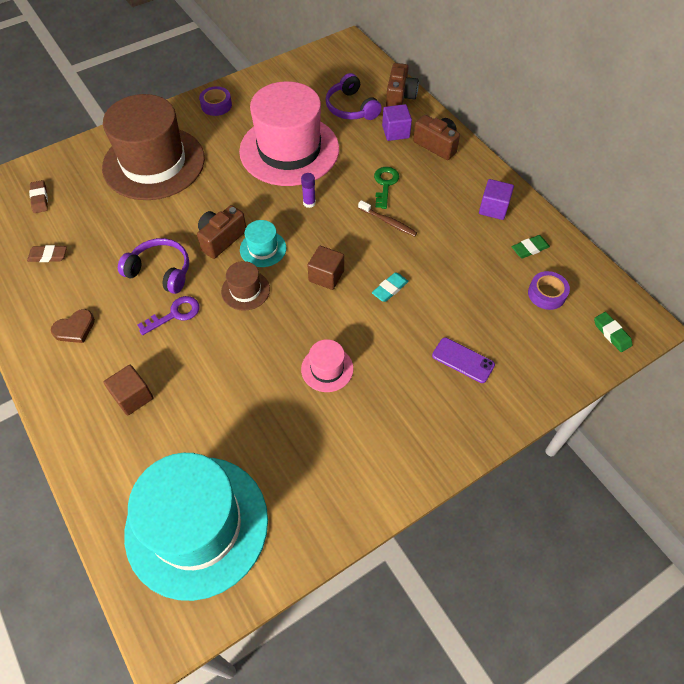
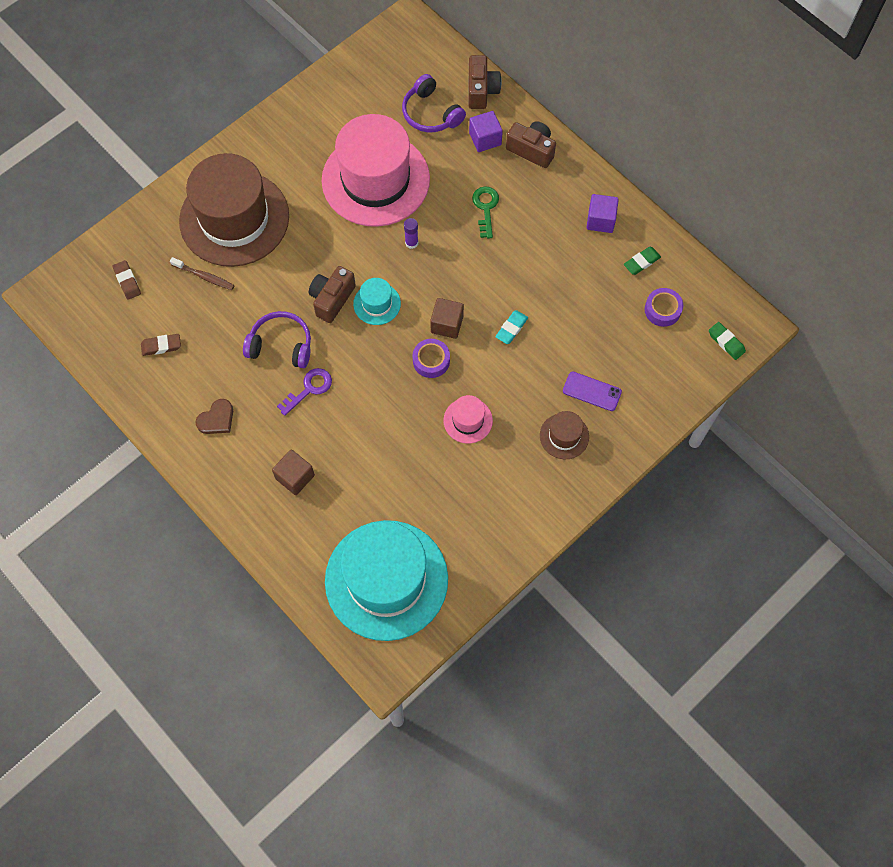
camera: 10 degrees left, 10 degrees up
(216, 105) = (280, 132): purple tape -> purple tape (431, 361)
(245, 290) = (371, 352): brown hat -> brown hat (564, 436)
(388, 222) = (497, 253): brown toothbrush -> brown toothbrush (204, 276)

